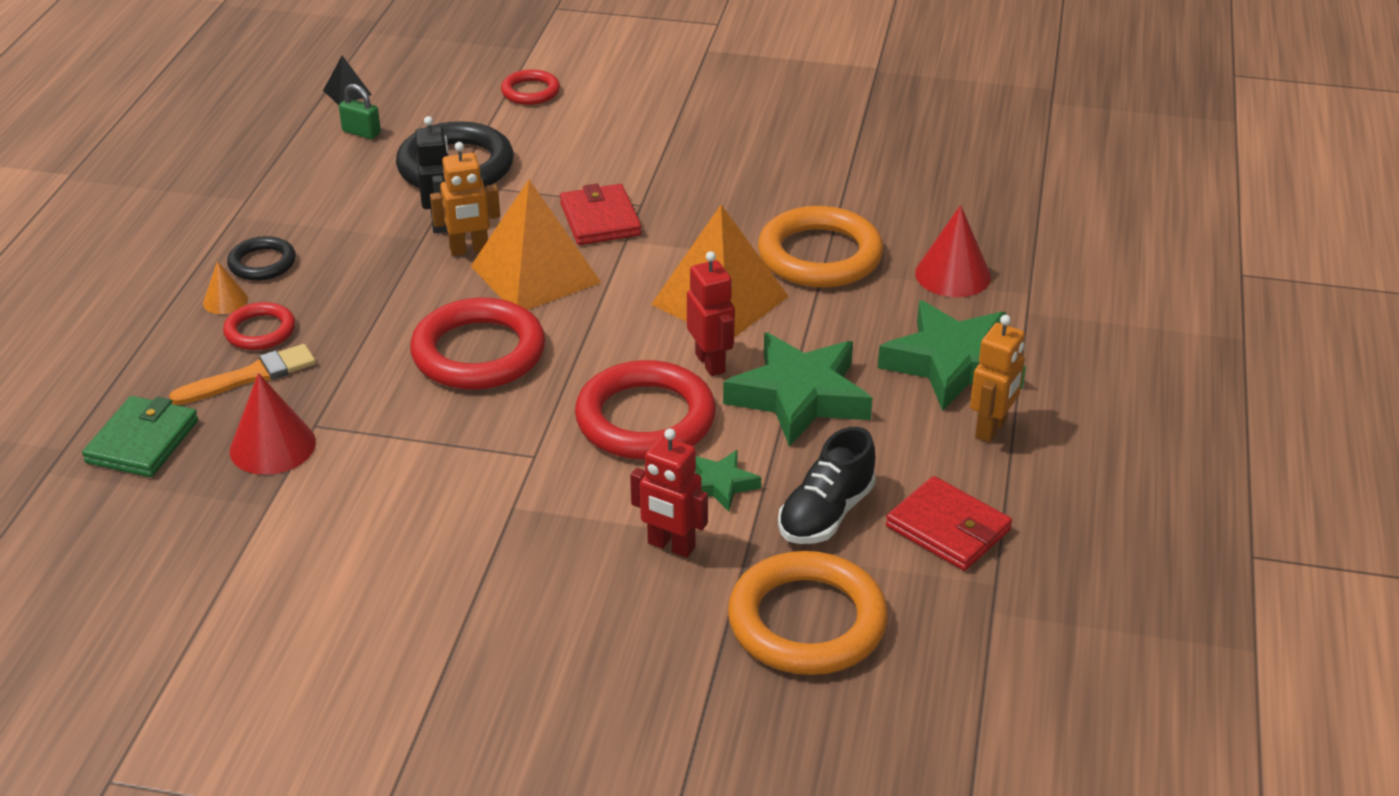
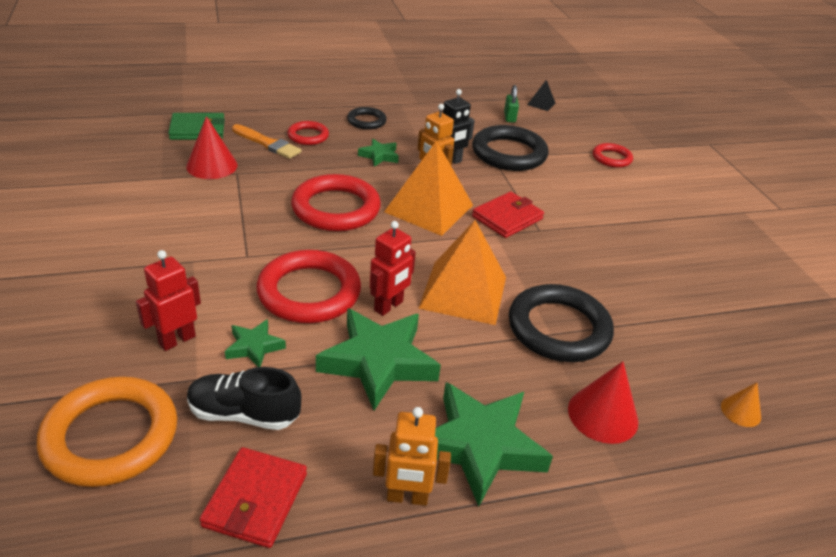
camera: 60 degrees right, 0 degrees up
(225, 301) = (326, 120): orange cone -> orange cone (740, 411)
(373, 279) = (379, 156): none -> green star
(671, 546) = (177, 340): red robot -> red robot turned 45 degrees clockwise
(819, 255) = (558, 328): orange ring -> black ring

